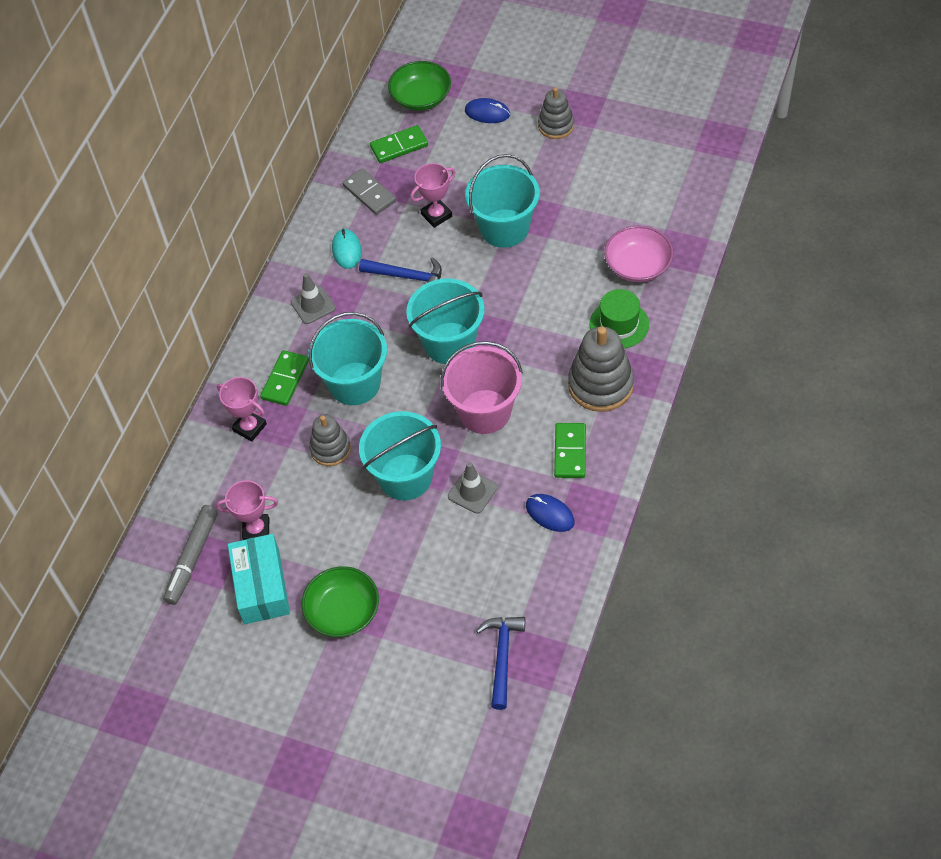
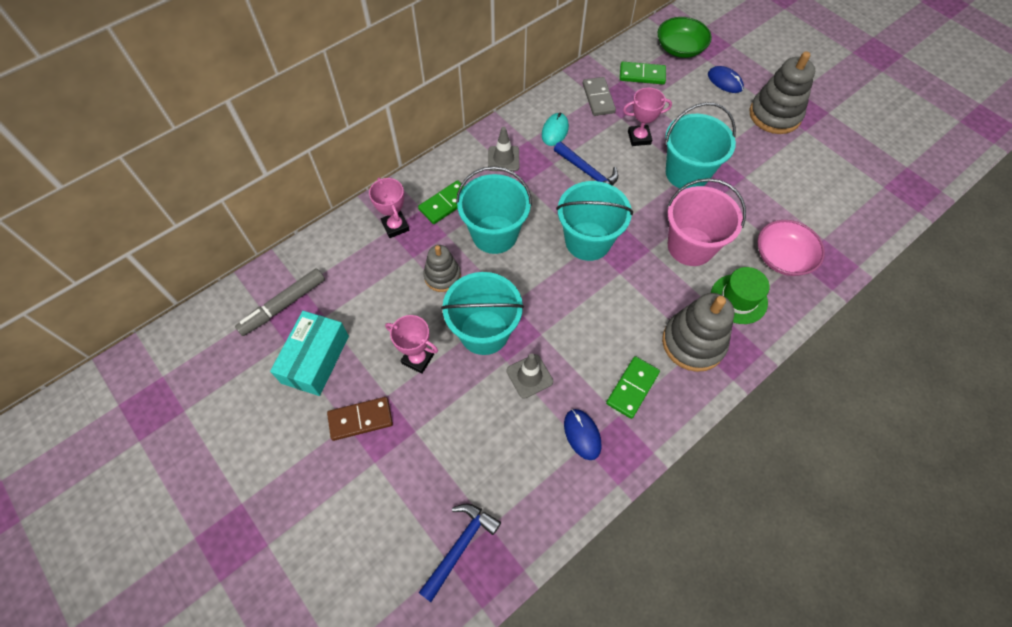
camera: 25 degrees right, 5 degrees up
(256, 530) = (344, 310): pink trophy -> pink trophy (418, 359)
(343, 611) = (360, 419): green bowl -> brown domino
(484, 411) = (581, 312): pink bucket -> pink bucket (690, 246)
(556, 126) = (774, 115): grey stacking toy -> grey stacking toy, size x1.62

